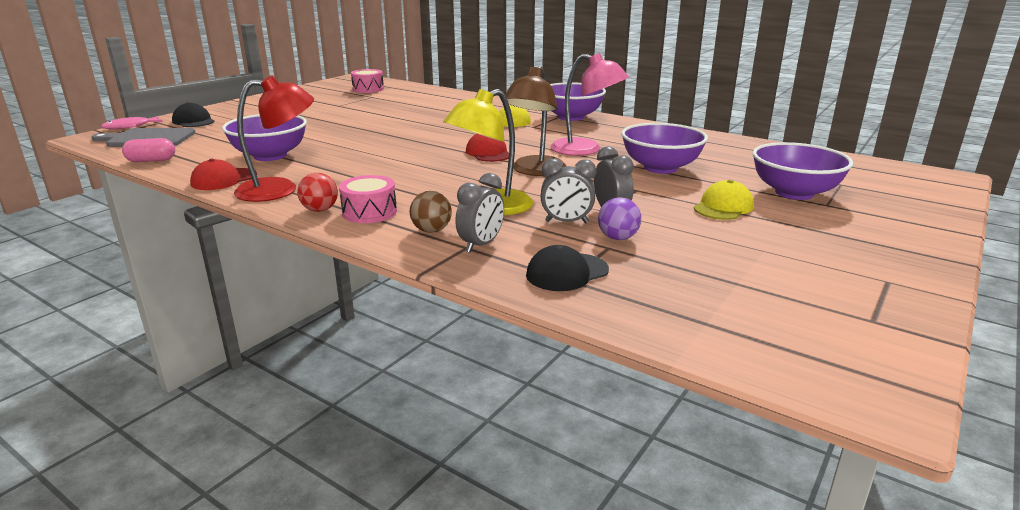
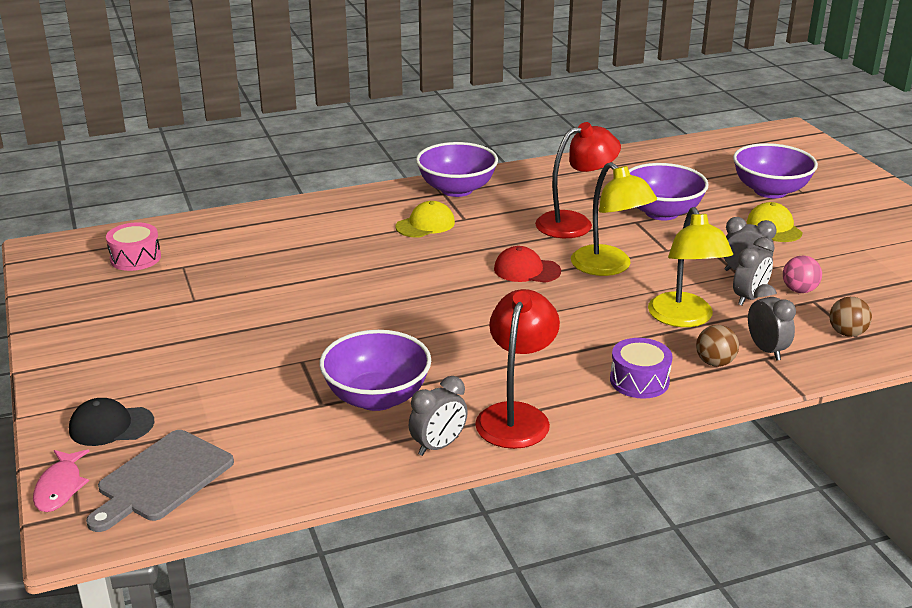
camera: 55 degrees left, 5 degrees up
(151, 160) = (287, 489): pink capsule -> none
(224, 179) = (438, 446): red cap -> grey clock
(320, 210) = (606, 406): red ball -> none
(369, 212) = (639, 381): pink drum -> purple drum
(535, 171) = (609, 267): brown lamp -> yellow lamp
(567, 272) = (847, 333): black cap -> brown ball
(585, 150) = (574, 223): pink lamp -> red lamp
(617, 238) = (799, 290): purple ball -> pink ball

